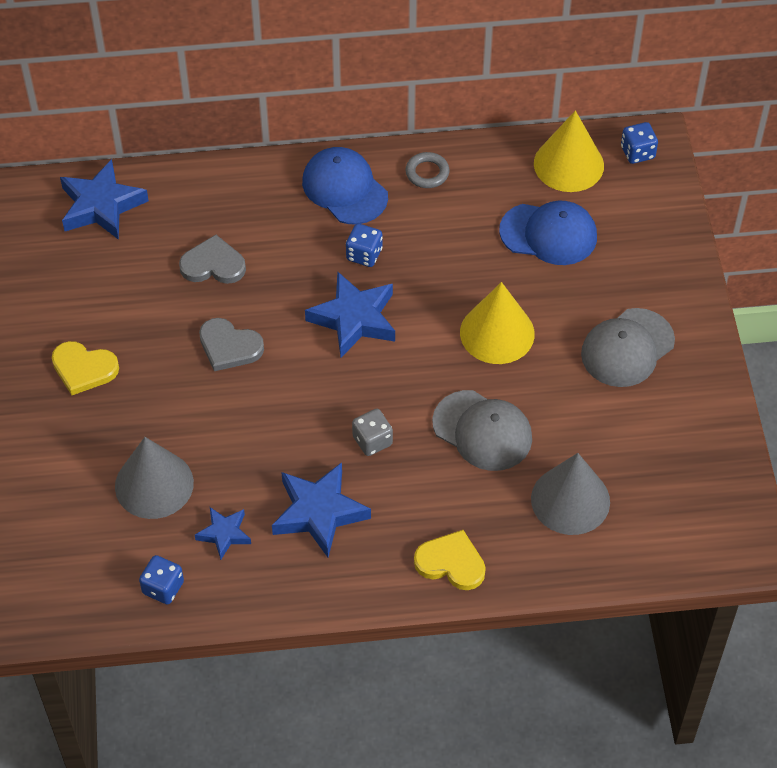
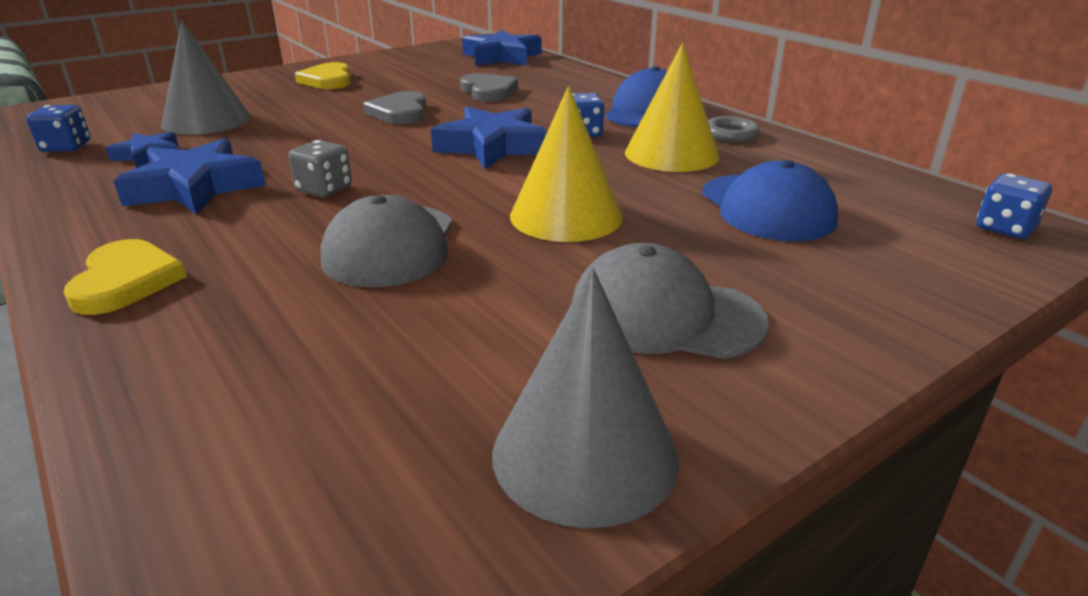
camera: 60 degrees right, 25 degrees down
(568, 164) = (889, 193): yellow cone -> yellow cone (671, 154)
(570, 500) = (297, 349): grey cone -> grey cone (585, 454)

